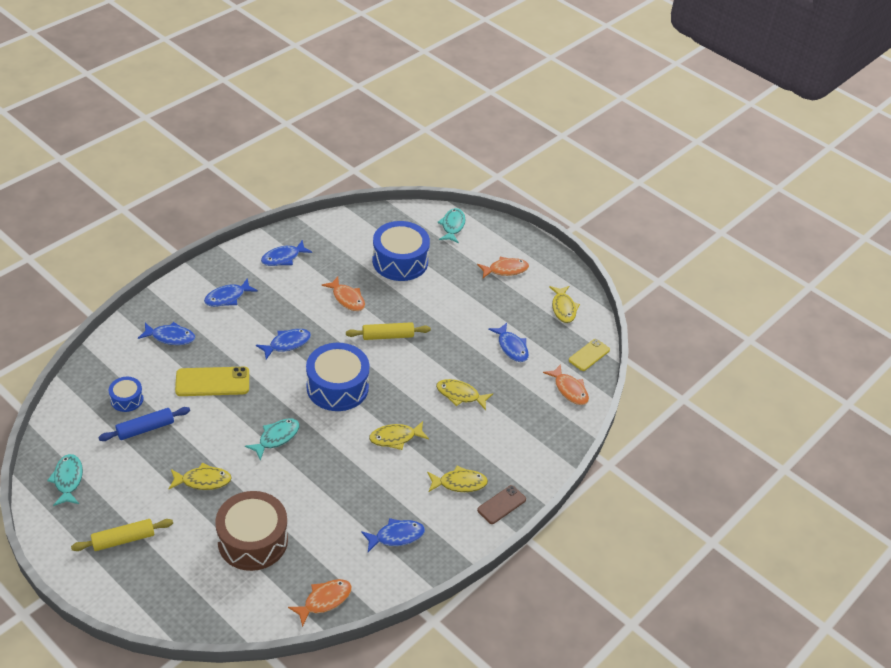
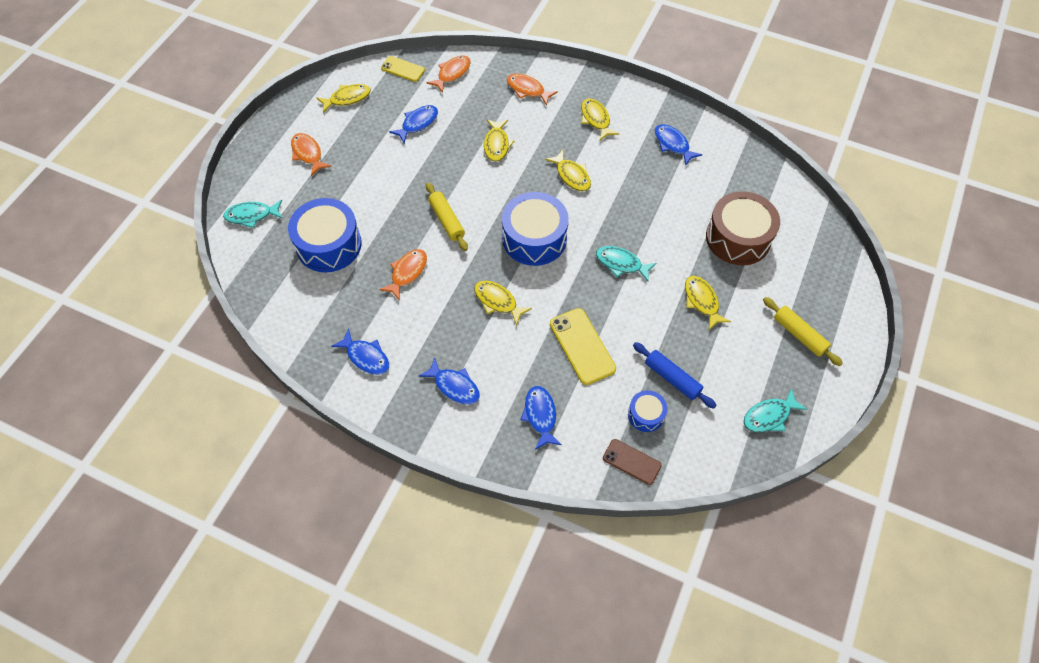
camera: 105 degrees left, 15 degrees up
(287, 344) = (497, 301): blue fish -> yellow fish
(324, 600) = (759, 170): orange fish -> orange fish (527, 90)
(501, 505) = (602, 88): brown phone -> brown phone (631, 462)

